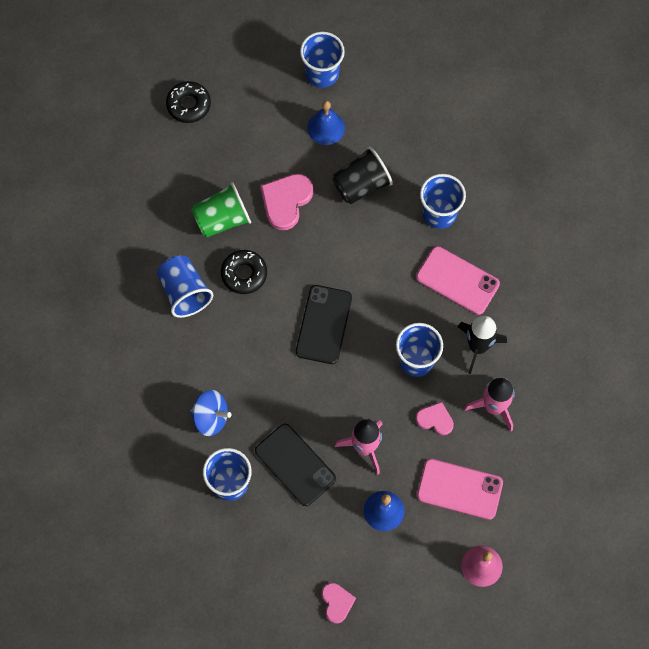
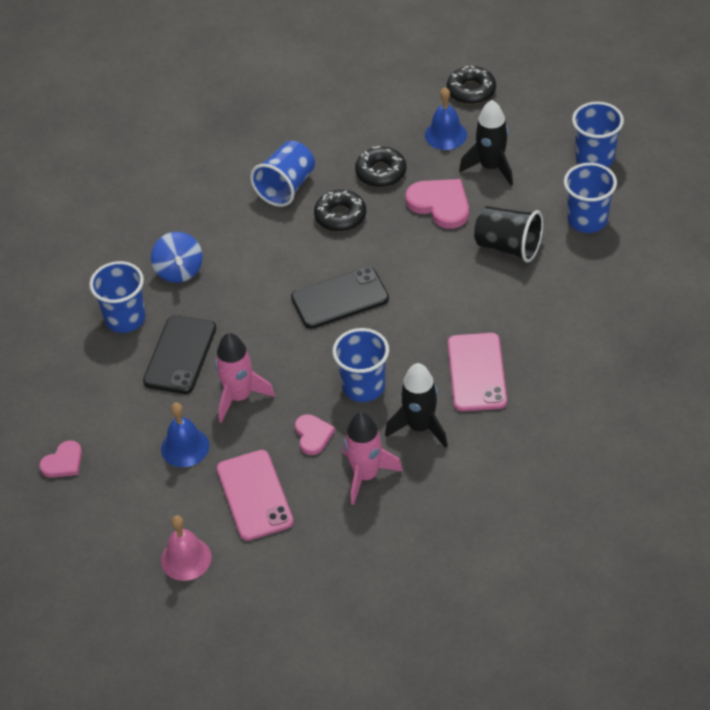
camera: 60 degrees right, 20 degrees down
(222, 219) = (381, 172): green cup -> black donut
(277, 144) = (491, 167): none -> black rocket
(286, 201) = (440, 204): pink heart -> pink heart turned 45 degrees clockwise
(326, 128) = (542, 191): blue bell -> blue bell (445, 135)
(439, 213) = (535, 319): blue cup -> blue cup (587, 220)

